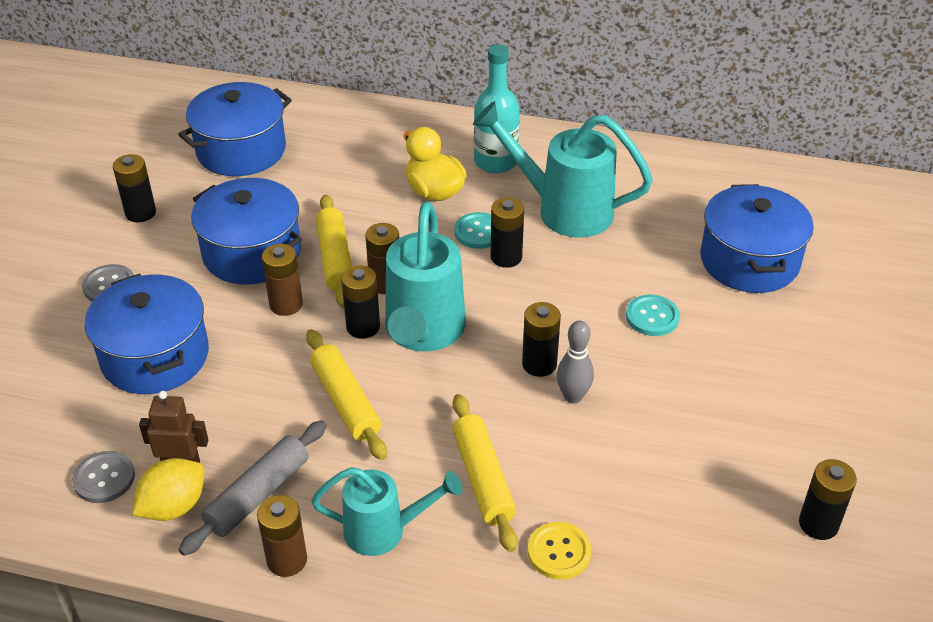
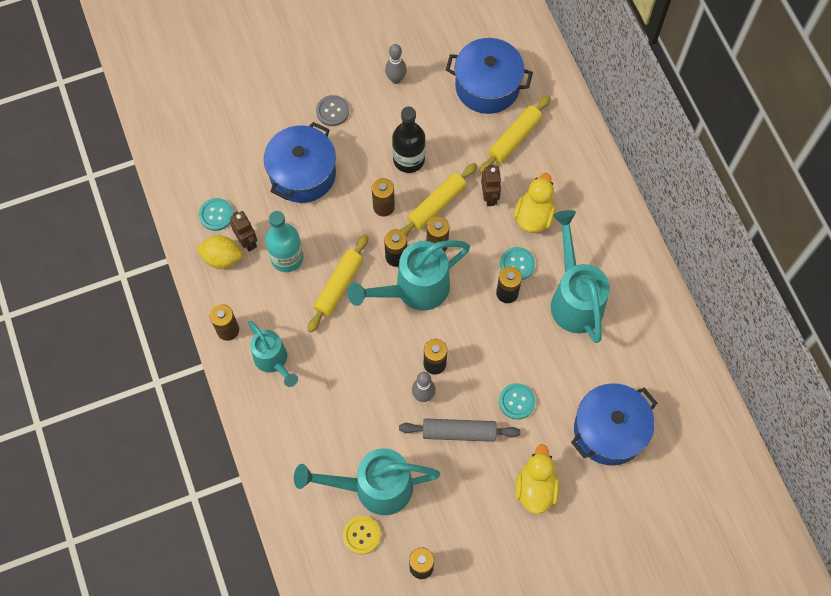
camera: 55 degrees right, 25 degrees up
(104, 478) = (216, 215): grey button -> turquoise button
(140, 213) = (396, 79): black battery -> grey bowling pin
(252, 253) = (409, 159): blue pot -> black bottle
(258, 495) = (254, 289): grey rolling pin -> grey rolling pin (459, 432)
(373, 213) = (489, 197): none -> brown robot
(483, 478) = (336, 385): yellow rolling pin -> yellow rolling pin (514, 138)
(495, 162) = (589, 232): turquoise bottle -> turquoise bottle (287, 258)
(559, 552) = (316, 449): yellow button -> yellow button (361, 535)
(665, 515) = (374, 487): none -> turquoise watering can
(779, 356) = (535, 488): none -> yellow duck

